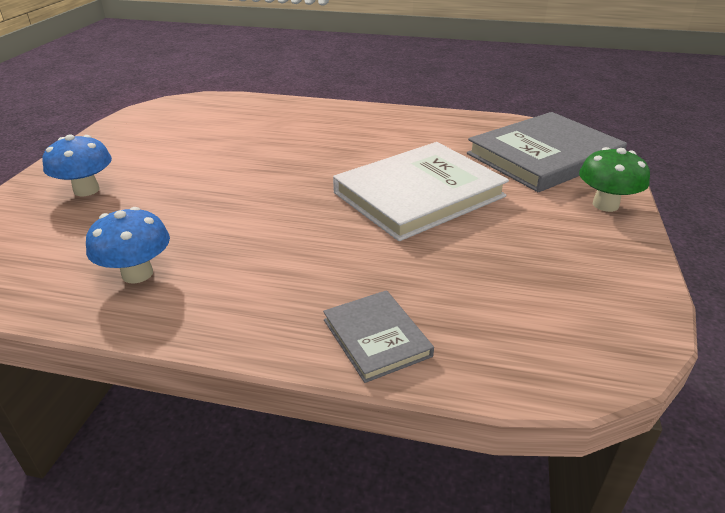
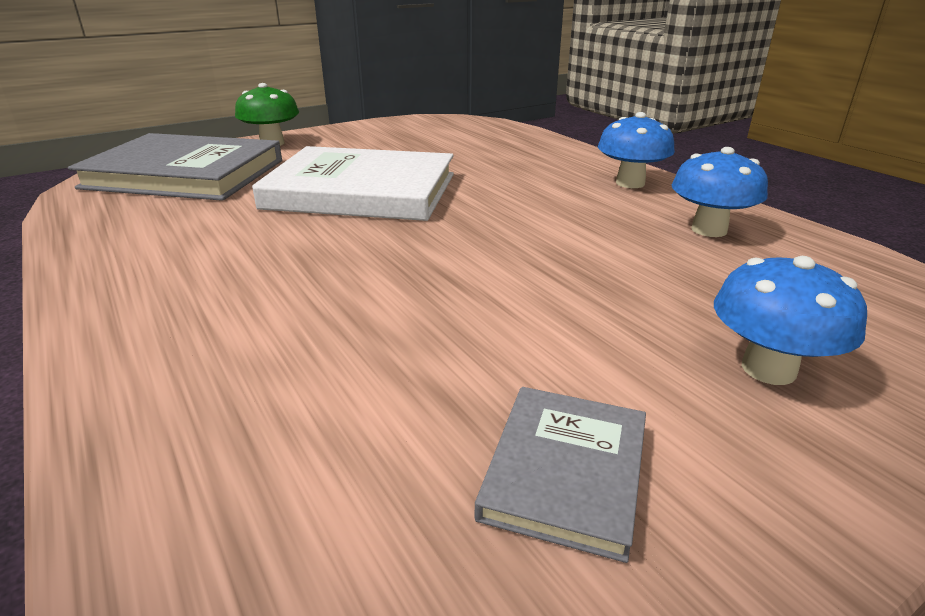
camera: 135 degrees left, 5 degrees down
(241, 312) = (630, 183): none -> blue mushroom
(376, 338) = (555, 152): grey book -> grey book (565, 471)

